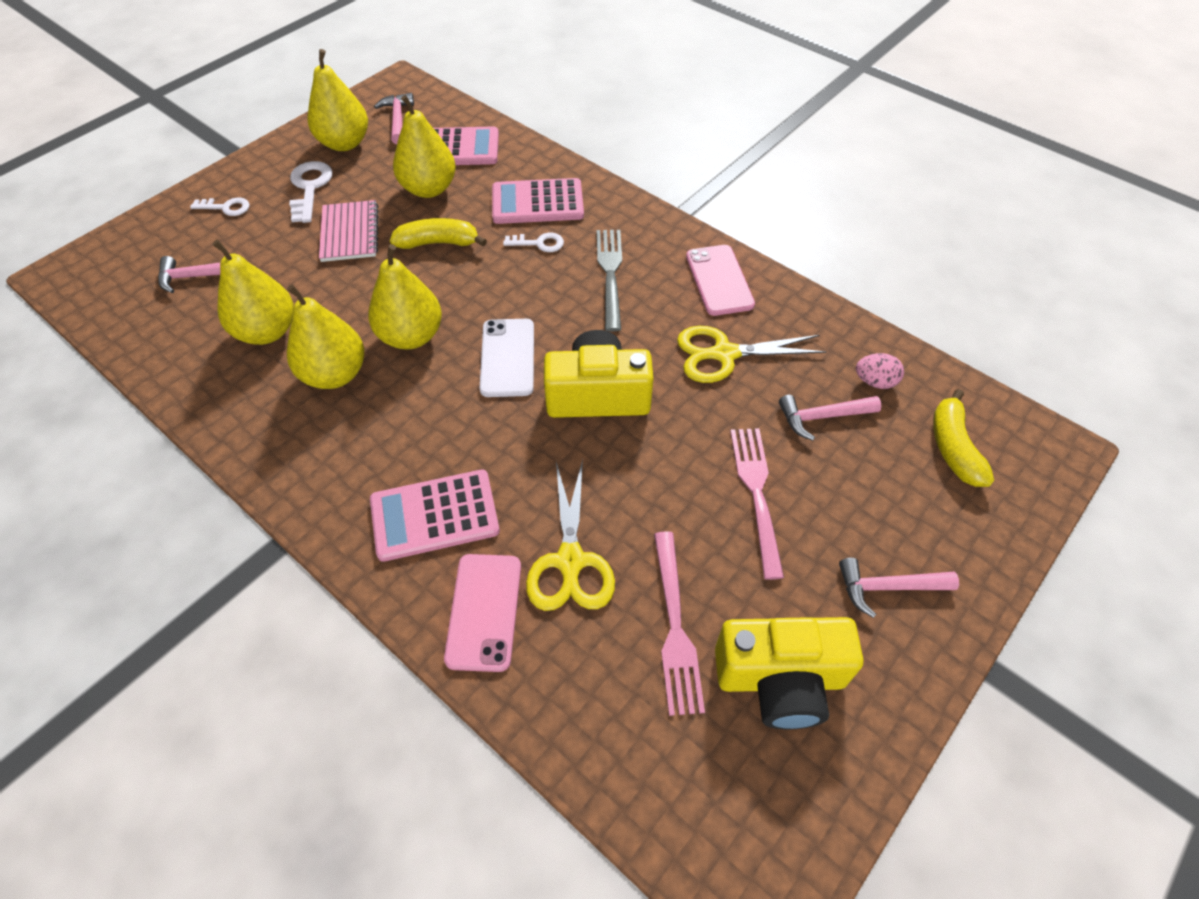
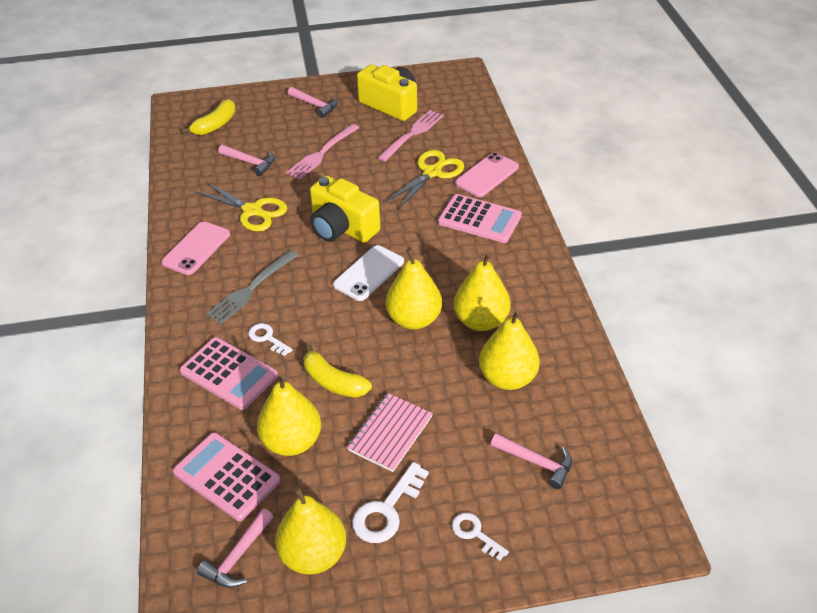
camera: 140 degrees left, 10 degrees down
(875, 382) = (203, 162): pink egg -> none

